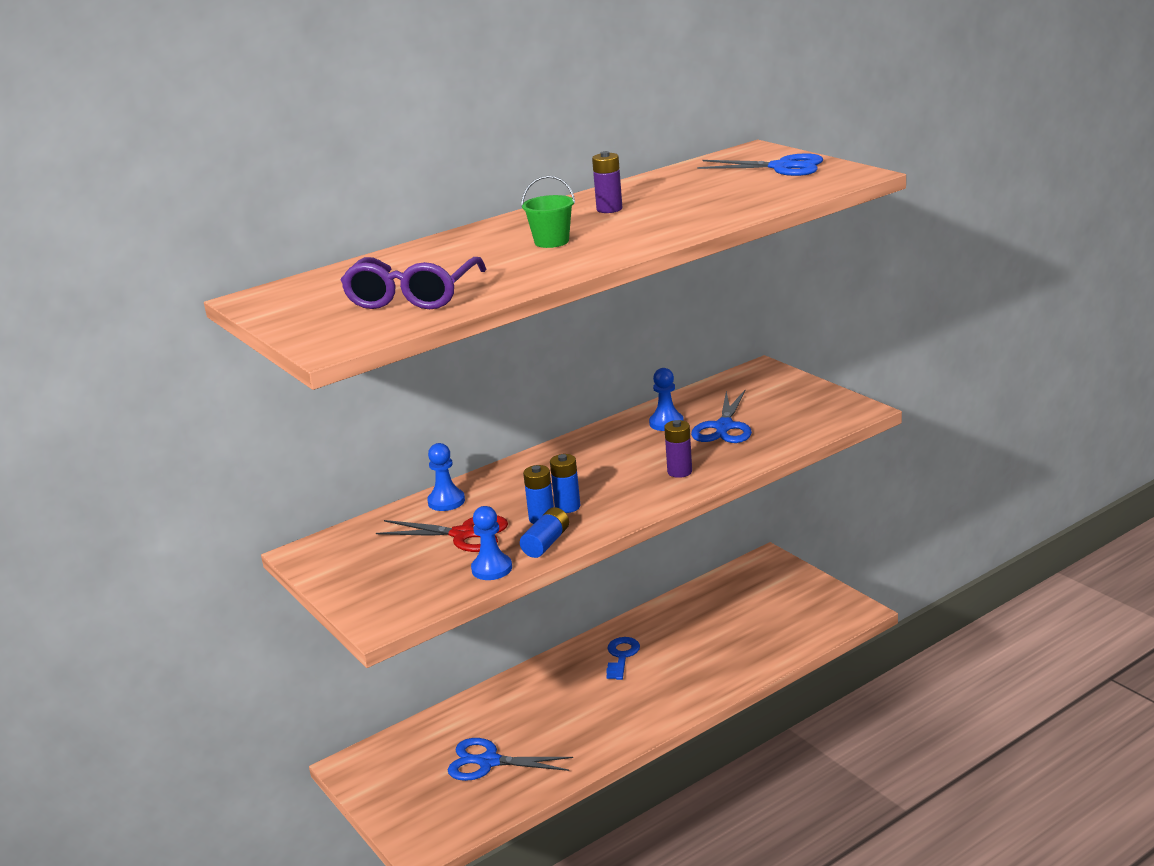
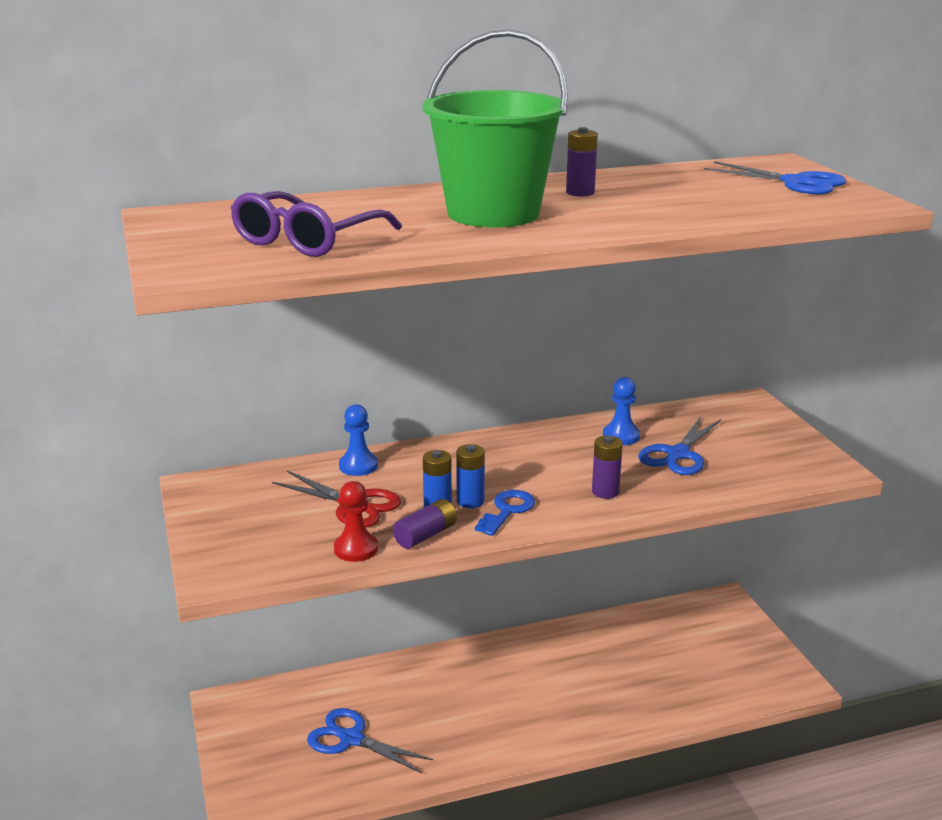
camera: 15 degrees right, 0 degrees up
(492, 569) = (356, 549): blue pawn -> red pawn
(546, 543) = (425, 535): blue battery -> purple battery
(551, 242) = (493, 213): green bucket -> green bucket, size x2.42
(621, 656) = (532, 663): blue key -> blue key (507, 510)

